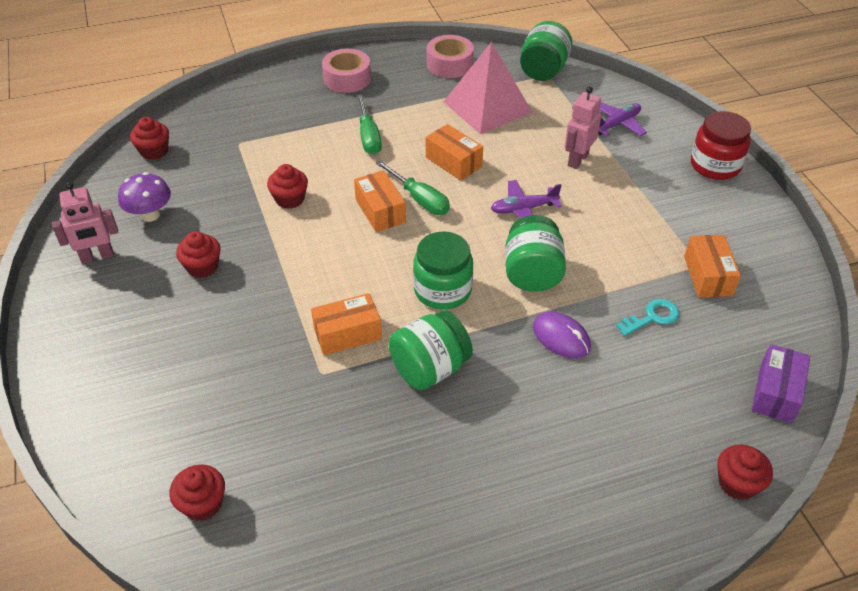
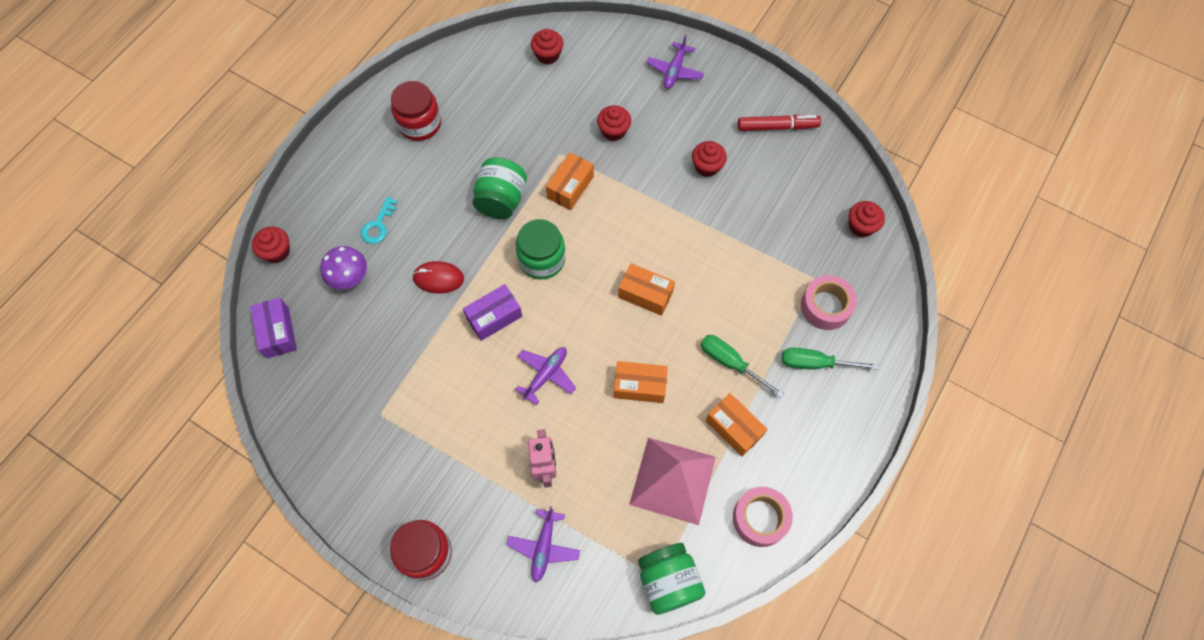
camera: 140 degrees right, 20 degrees up
(97, 257) = (777, 127): pink robot -> red marker
(102, 376) = (674, 71): none -> purple plane
(150, 215) = (789, 176): purple mushroom -> purple mushroom (349, 277)
(290, 199) = (717, 257): red cupcake -> red cupcake (613, 131)
(347, 78) = (823, 421): pink tape -> pink tape (825, 306)
(419, 199) = (629, 327): green screwdriver -> green screwdriver (815, 363)
(445, 527) = (420, 124): none -> red jar
(532, 273) = (494, 317): green jar -> purple box
(561, 337) = (438, 278): purple mouse -> red mouse
(652, 317) = (388, 338): turquoise key -> turquoise key (378, 225)
(708, 276) = (369, 407): orange box -> orange box (734, 428)

